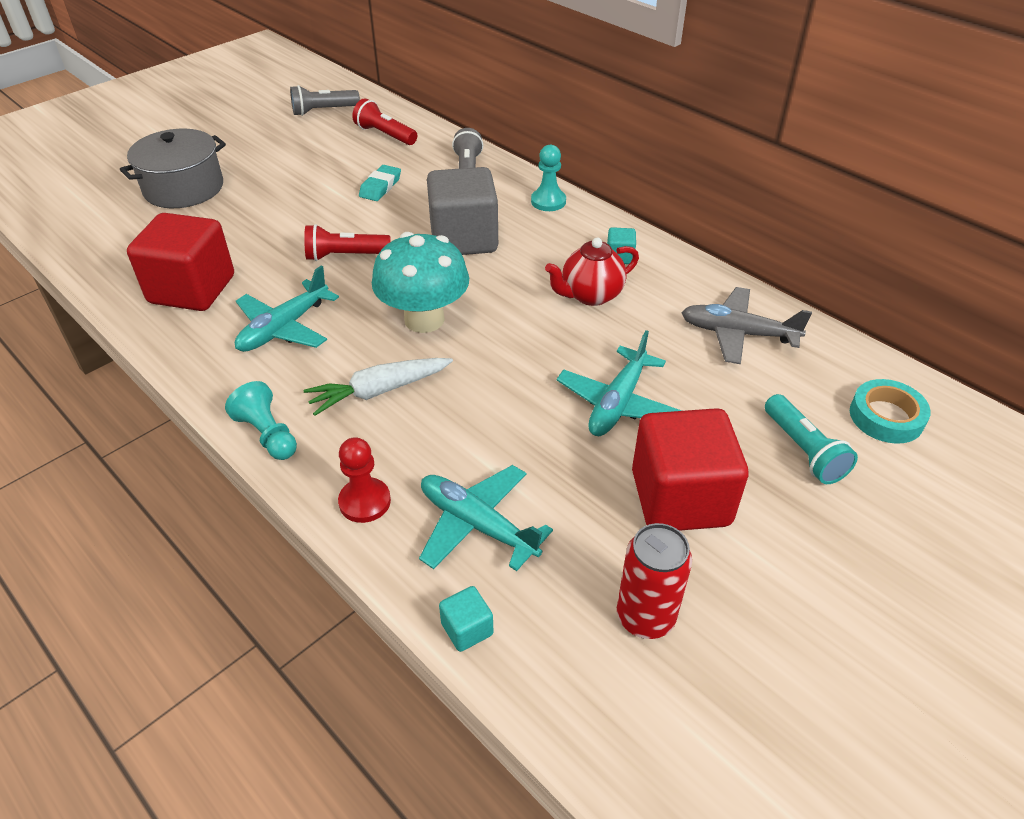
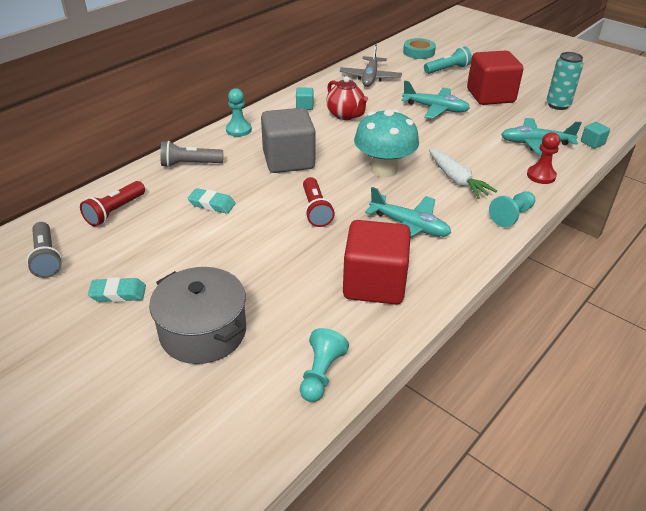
camera: 95 degrees left, 5 degrees down
(92, 248) = (321, 374): none -> turquoise pawn
(257, 146) = (118, 293): none -> turquoise eraser
(477, 524) = (535, 143): turquoise plane -> turquoise plane turned 60 degrees clockwise
(645, 617) = (558, 105): red can -> turquoise can

